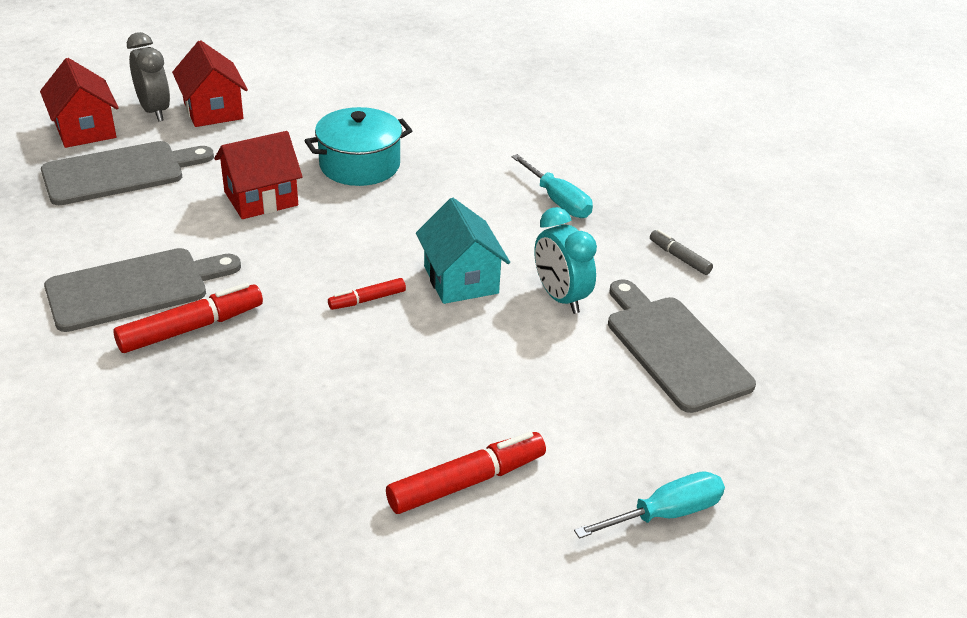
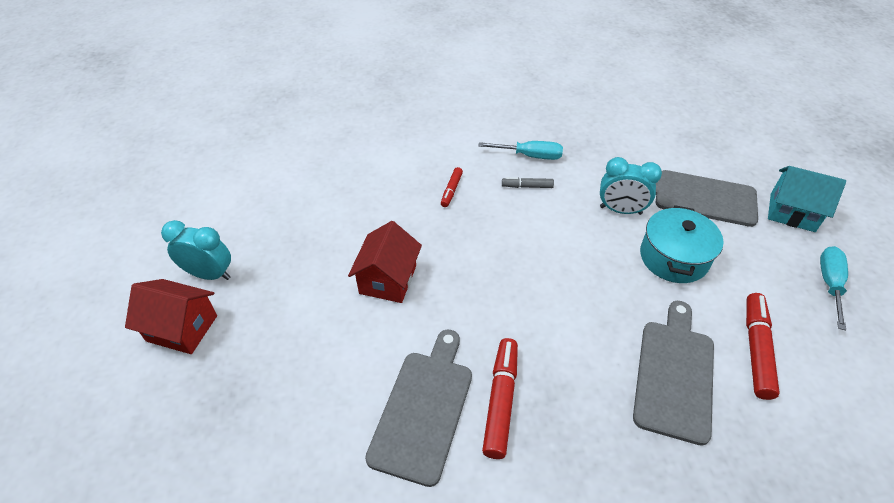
camera: 45 degrees left, 10 degrees up
(119, 173) = (267, 339): grey cutting board -> grey cutting board (674, 374)
(155, 111) = (210, 274): grey clock -> turquoise clock
(213, 110) = (251, 243): red house -> none
(360, 165) = (403, 211): turquoise pot -> turquoise pot (673, 257)
(367, 300) = (550, 292): red marker -> red marker (451, 190)
(461, 279) = (567, 239): turquoise house -> turquoise house (792, 212)
(679, 257) = (624, 147): grey marker -> grey marker (527, 186)

